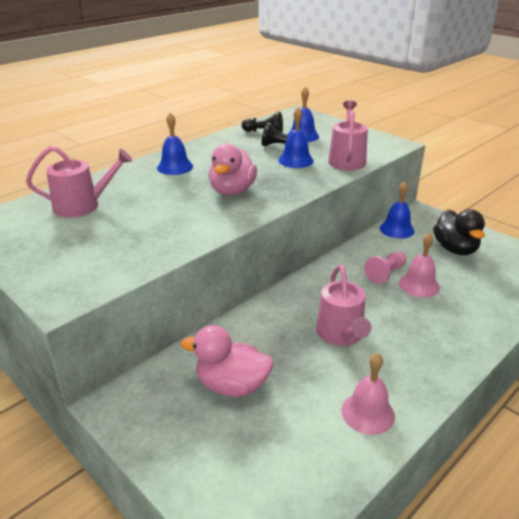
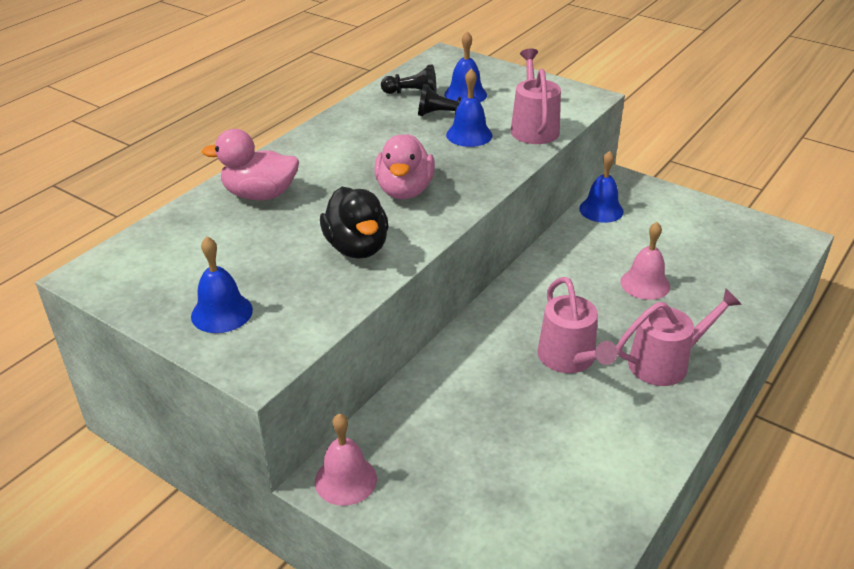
camera: 10 degrees left, 5 degrees up
(82, 206) = (218, 233): pink watering can -> pink watering can (665, 363)
(175, 167) = (314, 160): blue bell -> blue bell (222, 313)
(232, 385) = (461, 438): pink duck -> pink duck (260, 195)
(368, 413) = (623, 448): pink bell -> pink bell (345, 480)
(385, 274) = (602, 273): pink pawn -> none
(455, 249) = (677, 230): black duck -> black duck (357, 247)

